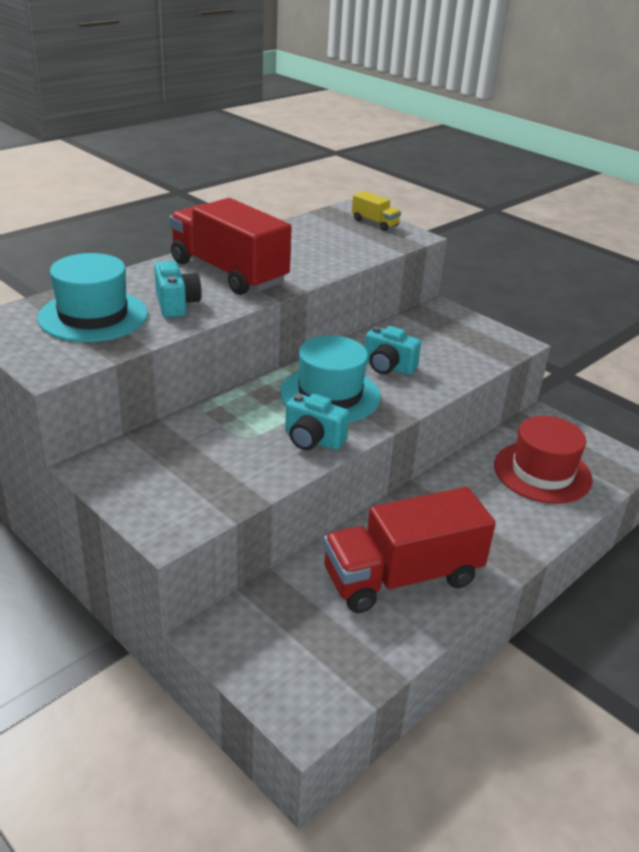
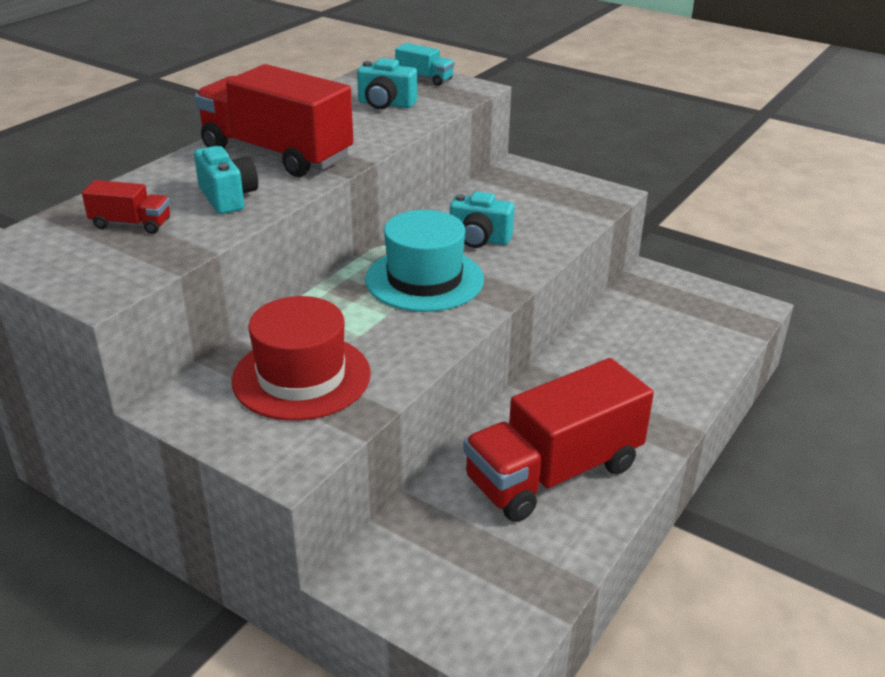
camera: 10 degrees left, 0 degrees up
(93, 316) = (131, 224): turquoise hat -> red truck
(313, 440) = (422, 333): turquoise camera -> turquoise camera (386, 104)
(375, 223) = (424, 78): yellow truck -> turquoise truck
(542, 472) = (668, 333): red hat -> red hat (301, 377)

